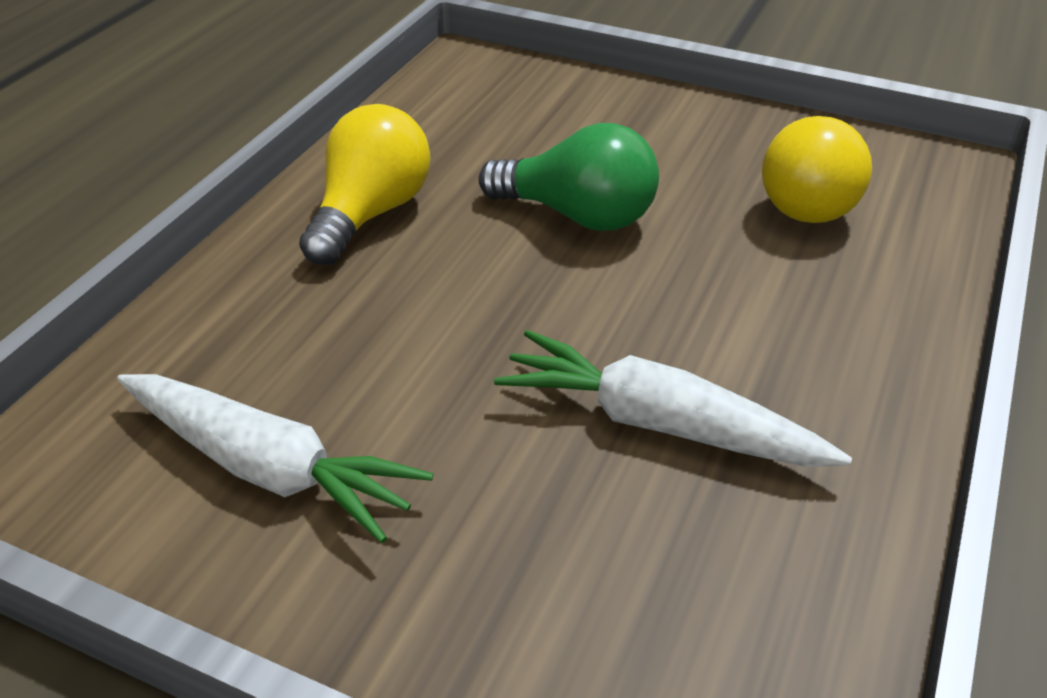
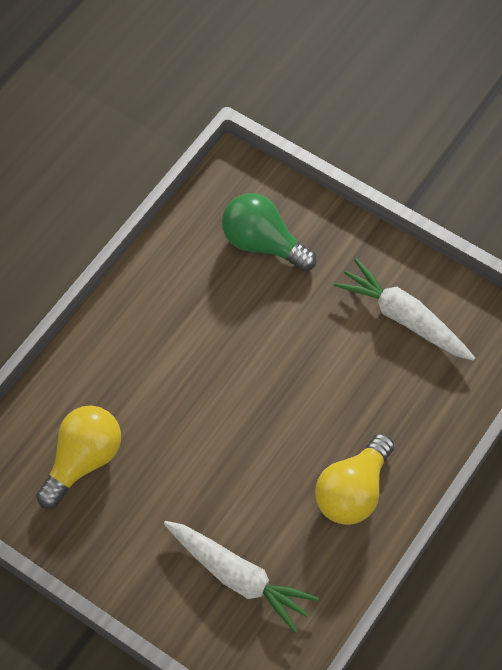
camera: 170 degrees left, 20 degrees up
(578, 215) = (228, 469): green light bulb -> green light bulb (263, 243)
(659, 423) = (228, 314): white carrot -> white carrot (238, 577)

